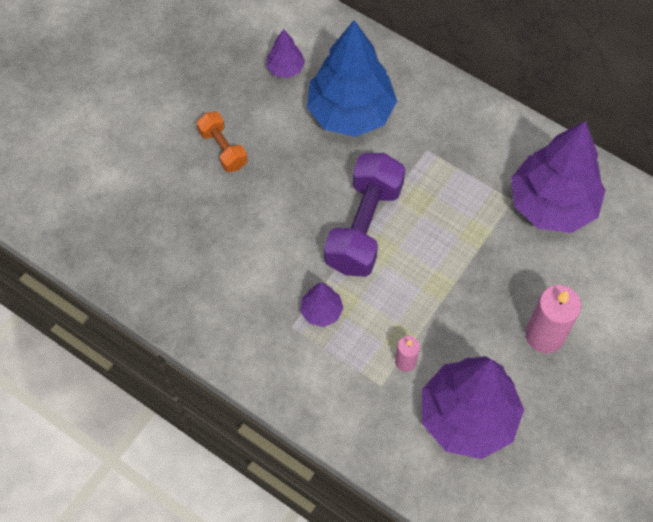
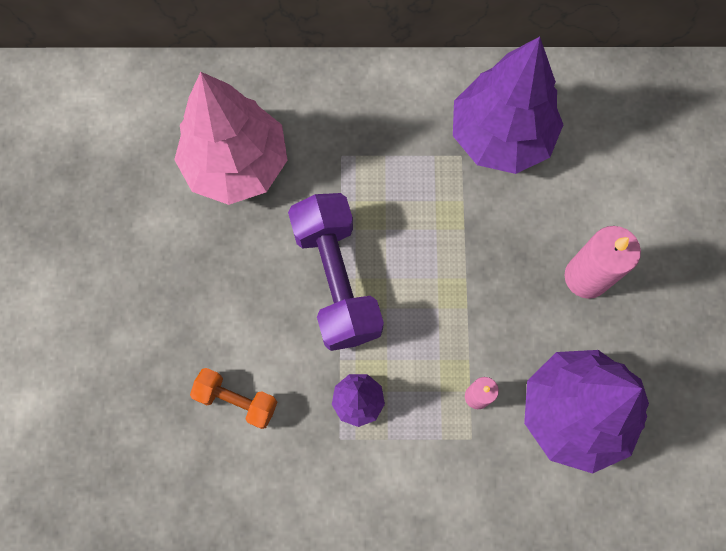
camera: 35 degrees left, 10 degrees up
(223, 149) = (130, 291): orange dumbbell -> orange dumbbell (237, 400)
(285, 68) = (134, 158): purple tree -> none
(350, 112) = (237, 164): blue tree -> pink tree

